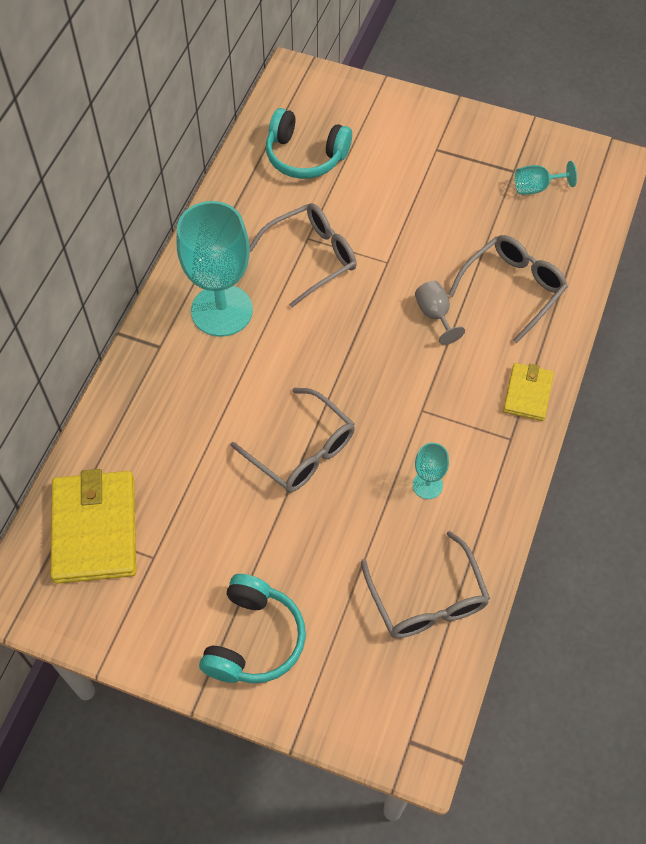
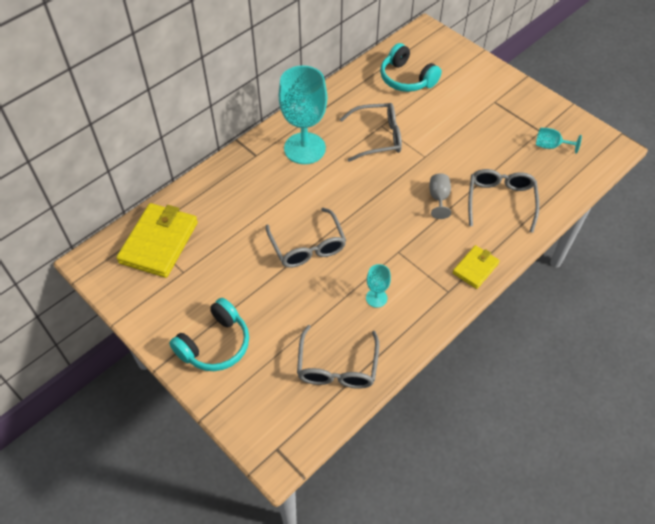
camera: 25 degrees right, 5 degrees down
(513, 289) = (500, 201): grey glasses -> grey glasses turned 60 degrees counterclockwise

